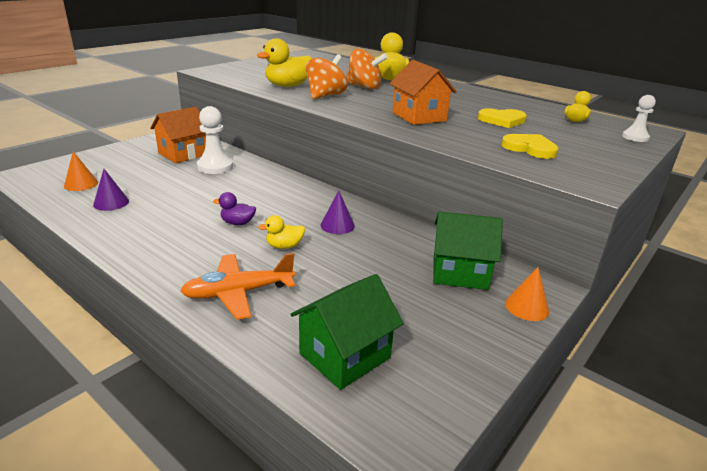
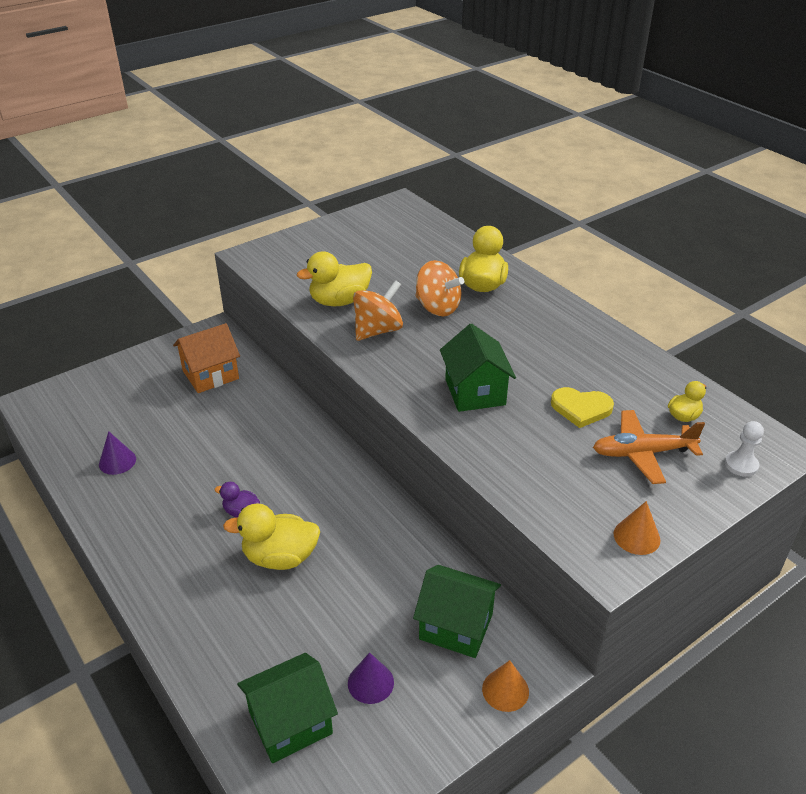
camera: 15 degrees right, 10 degrees up
(81, 184) = (91, 424): orange cone -> orange cone (636, 536)
(215, 166) = (241, 404): white pawn -> none
(238, 293) = (215, 622): orange plane -> orange plane (642, 453)
(284, 246) = (280, 557): yellow duck -> yellow duck, size x1.84
(337, 225) = (349, 529): purple cone -> purple cone (370, 682)
(419, 117) = (475, 392): orange house -> green house
(530, 148) = (578, 480): yellow heart -> none

